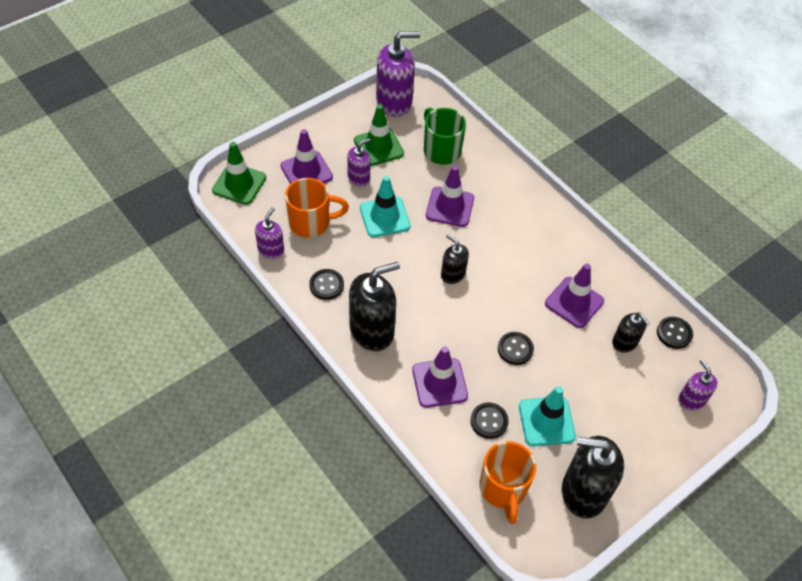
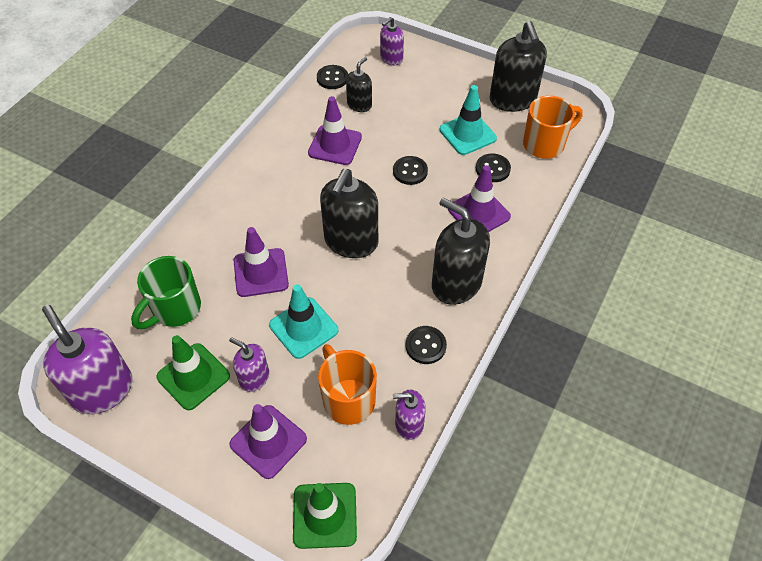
camera: 110 degrees left, 0 degrees up
(453, 274) = (351, 241): black soap dispenser -> black soap dispenser, size x1.83

